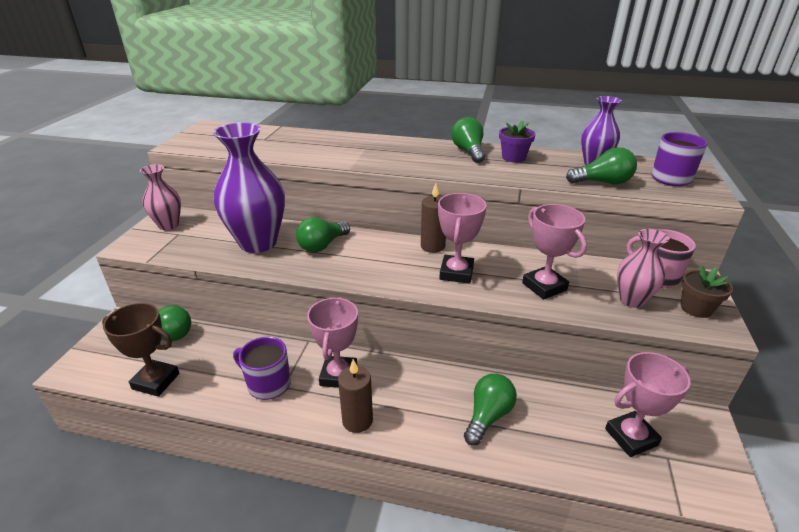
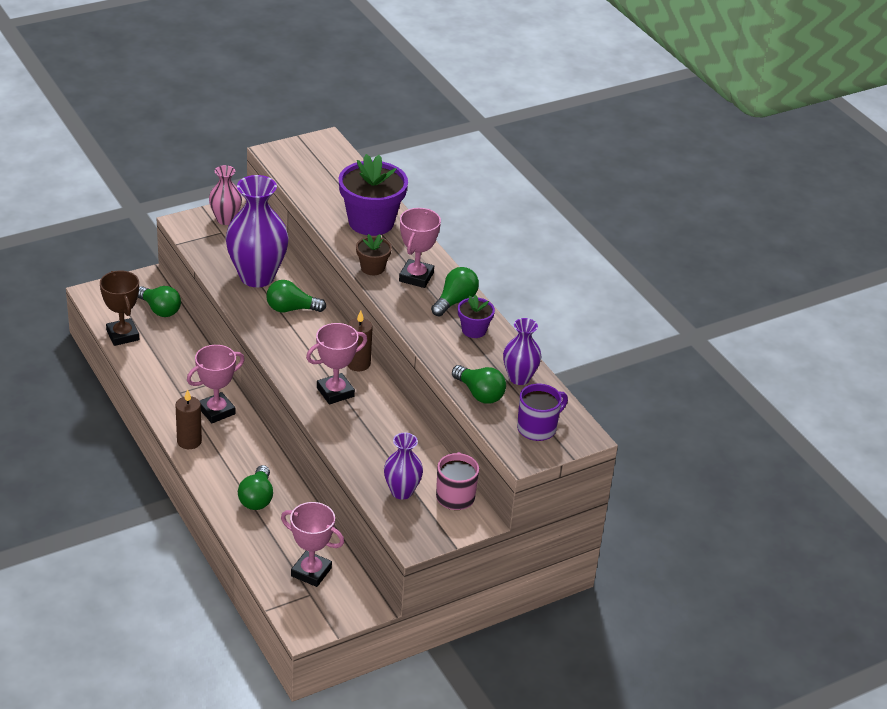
camera: 45 degrees right, 5 degrees up
(268, 384) = (174, 384): purple mug -> none
(327, 145) = (371, 222): none -> purple flower pot
(488, 416) = (257, 498): green light bulb -> green light bulb turned 105 degrees clockwise
(544, 286) = (368, 442): pink trophy -> pink trophy (416, 277)
(631, 300) = (401, 491): pink vase -> purple vase
(696, 308) = (428, 527): brown flower pot -> brown flower pot (372, 268)

